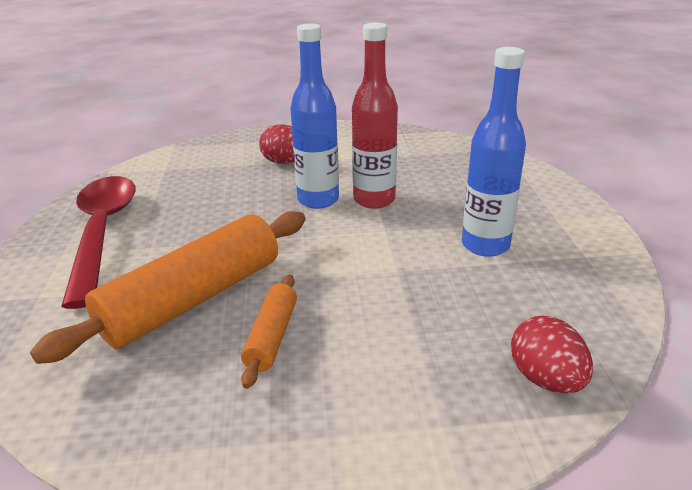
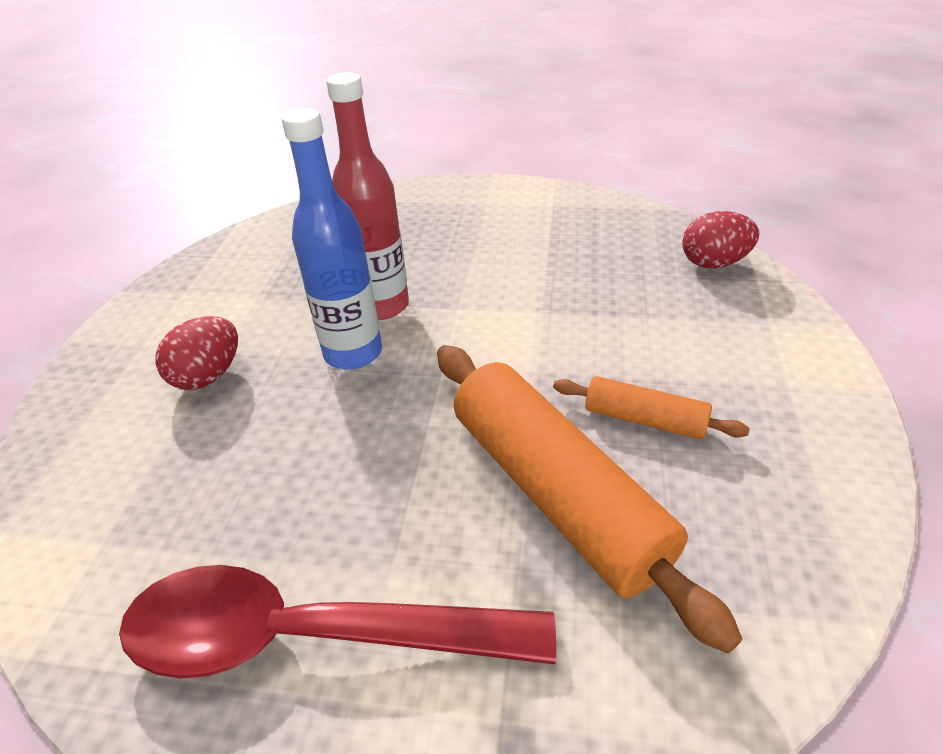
camera: 75 degrees left, 10 degrees up
(485, 245) = (516, 250): blue bottle -> none

